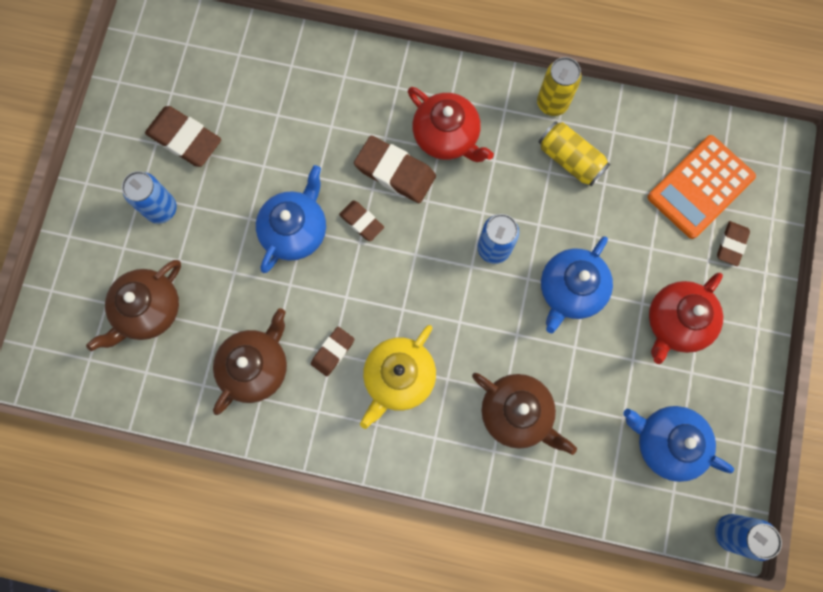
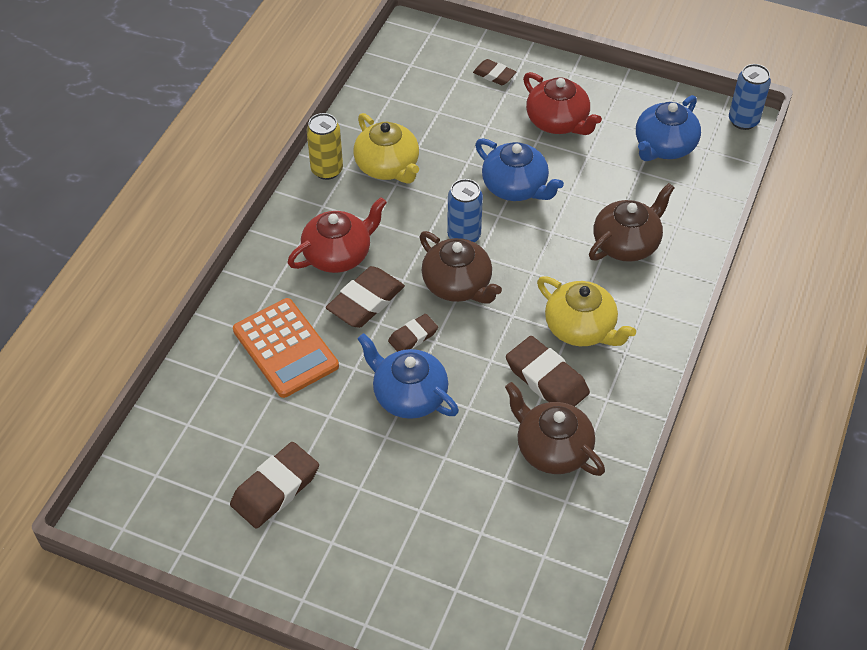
camera: 80 degrees left, 25 degrees down
(148, 310) = (472, 546): brown teapot -> brown teapot (458, 285)
(161, 209) = (355, 521): blue can -> none
(333, 352) = (546, 379): brown eraser -> brown eraser, size x1.71
(570, 159) = (388, 166): yellow can -> yellow teapot
(700, 187) = (437, 85): orange calculator -> orange calculator (285, 348)

